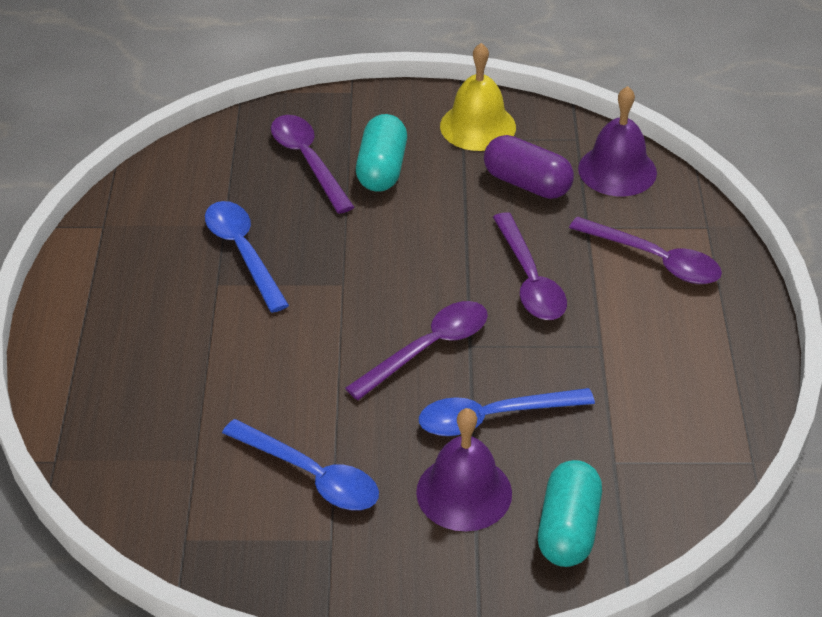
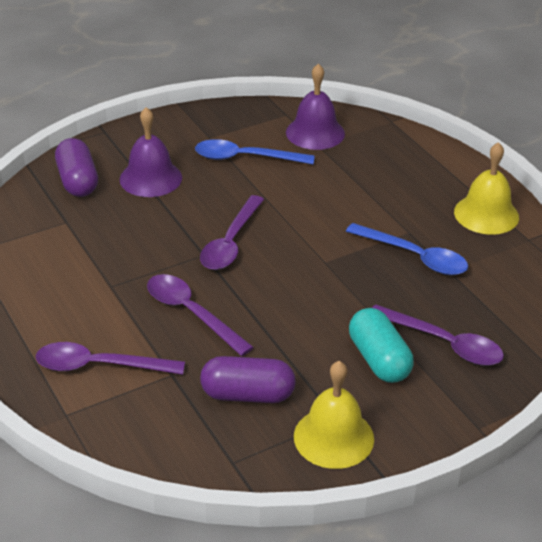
camera: 150 degrees right, 5 degrees down
(109, 271) = (486, 214): none -> yellow bell
(493, 417) = (159, 219): blue spoon -> none
(568, 529) = (78, 181): turquoise capsule -> purple capsule
(617, 170) = (175, 441): purple bell -> purple bell (315, 133)

